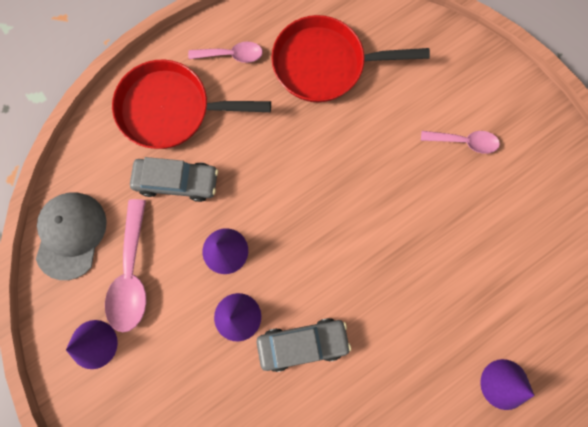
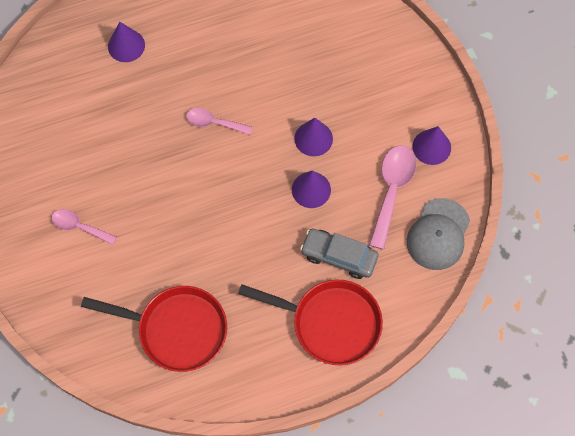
camera: 165 degrees left, 10 degrees down
(231, 55) = (261, 362): pink spoon -> pink spoon (214, 123)
(302, 343) = (268, 108): grey car -> none

